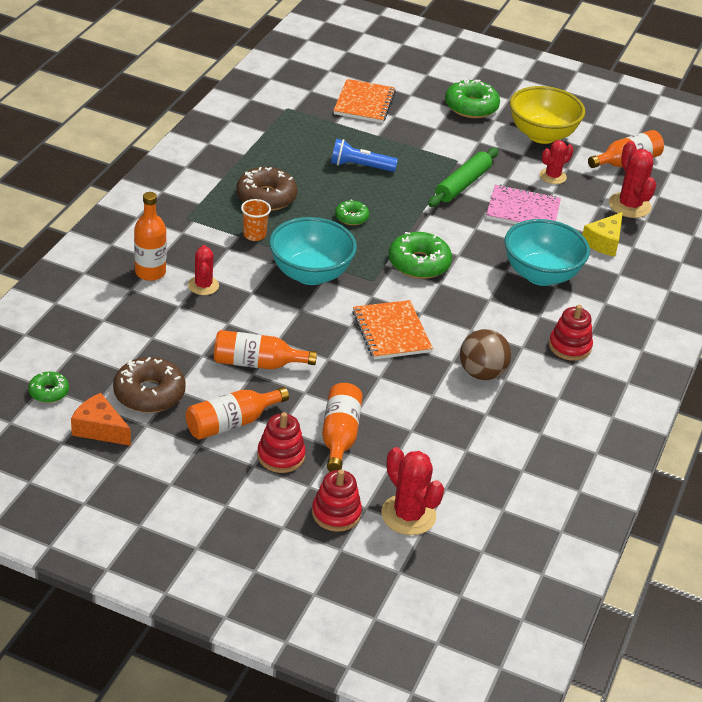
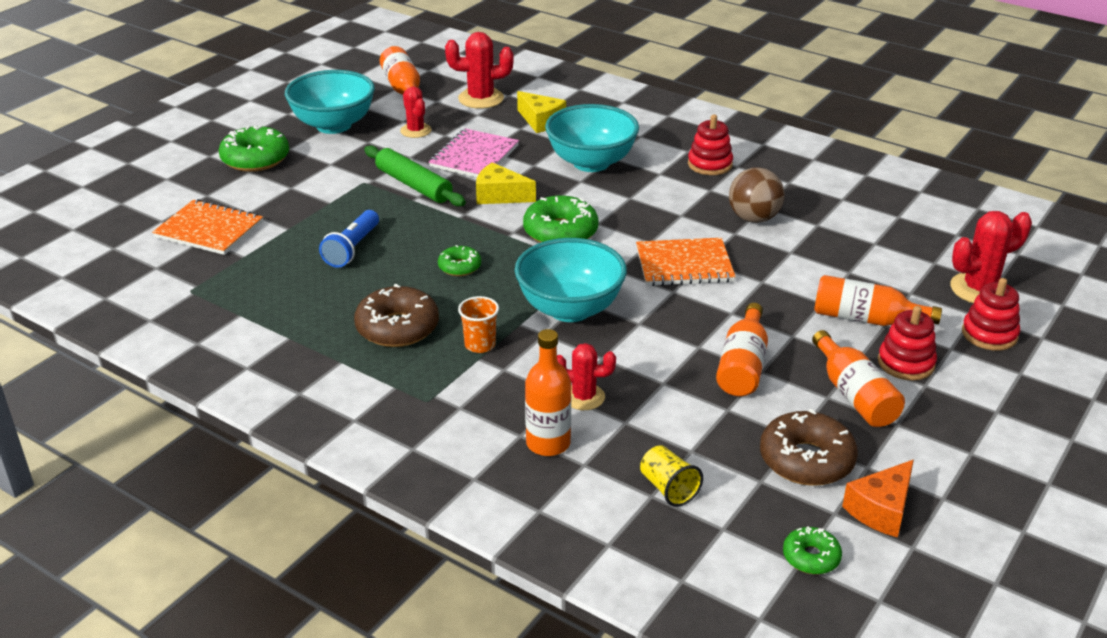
camera: 75 degrees left, 5 degrees down
(110, 327) = (668, 488): none -> yellow cup
(464, 228) = (499, 195): none -> yellow cheese
(541, 135) = (333, 125): yellow bowl -> turquoise bowl

